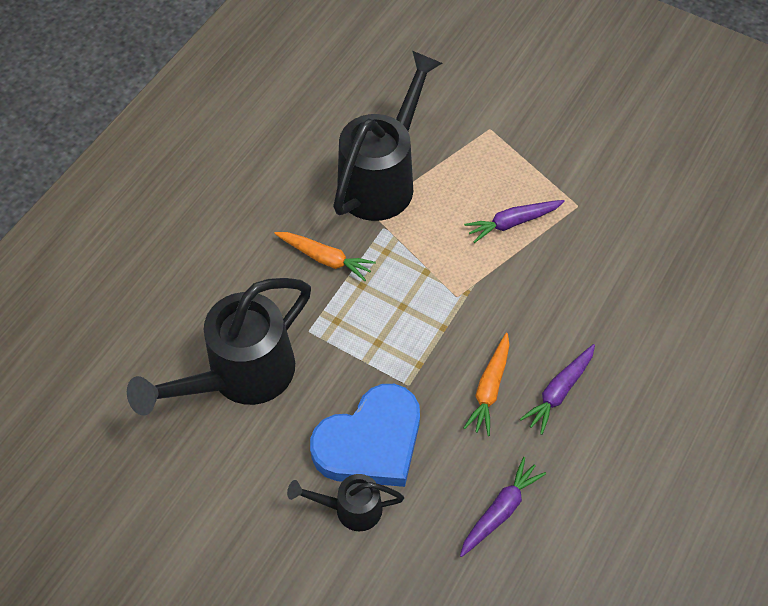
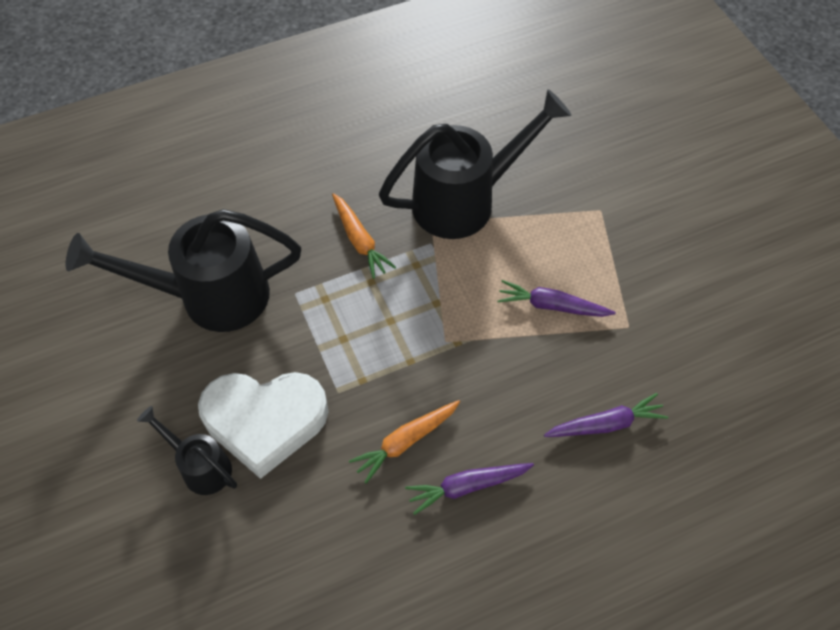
camera: 35 degrees right, 0 degrees up
(370, 442) = (265, 421): blue heart -> white heart
(500, 510) = (323, 558): purple carrot -> purple carrot (605, 424)

